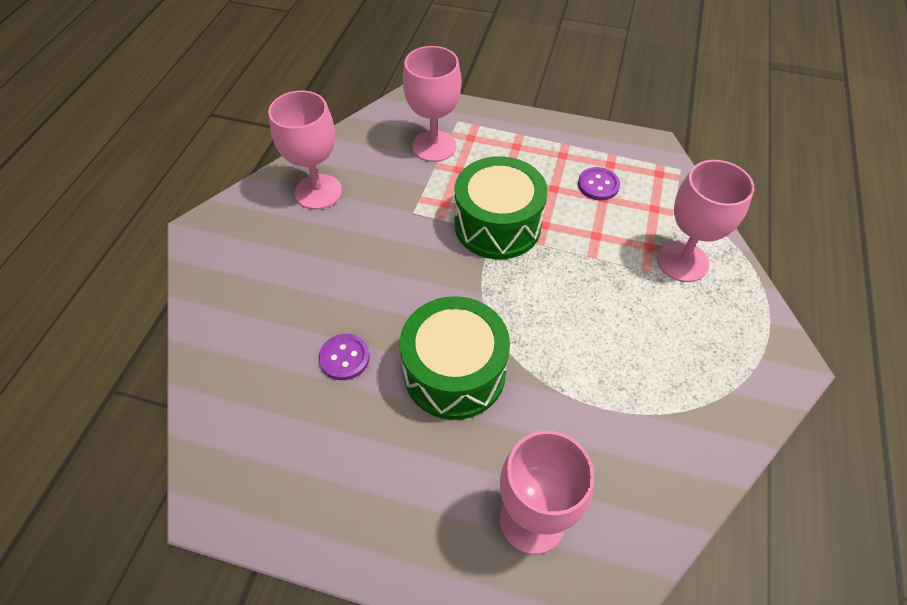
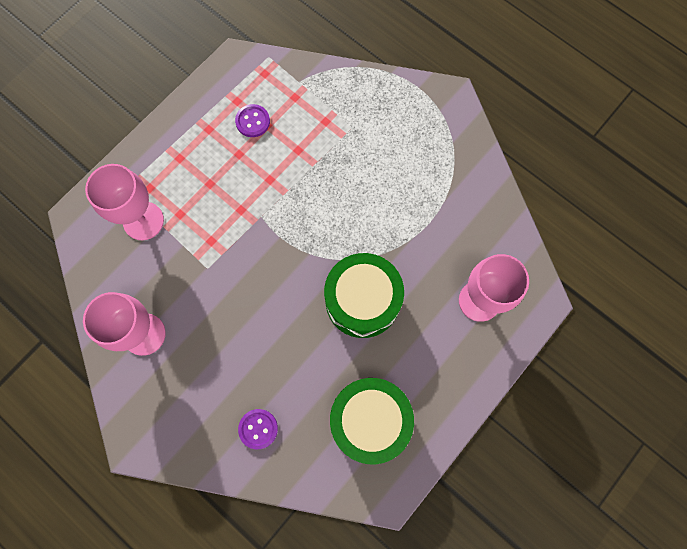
camera: 65 degrees left, 20 degrees up
(344, 358) = (316, 370): purple button -> purple button (258, 429)
(497, 225) = (253, 212): green drum -> green drum (369, 420)
(682, 261) = (348, 108): pink goblet -> none

